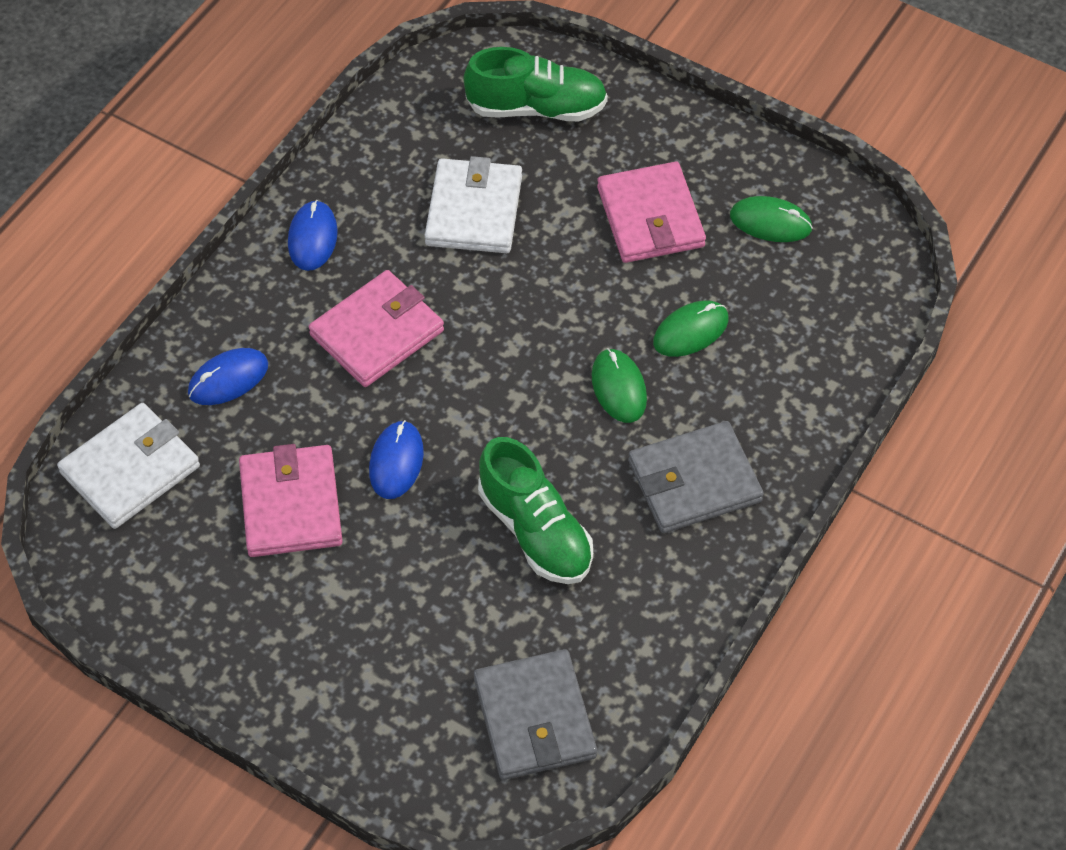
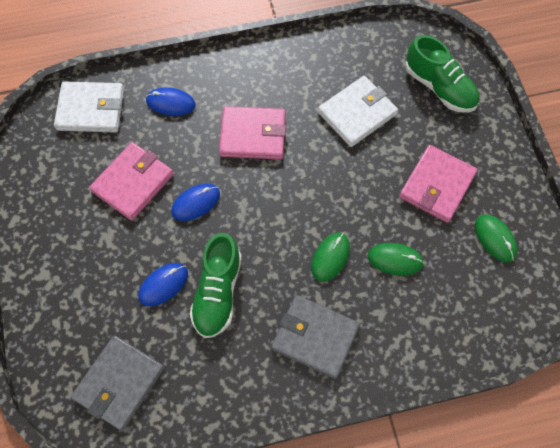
camera: 45 degrees right, 10 degrees up
(312, 238) = (273, 68): blue mouse -> blue mouse (163, 285)

